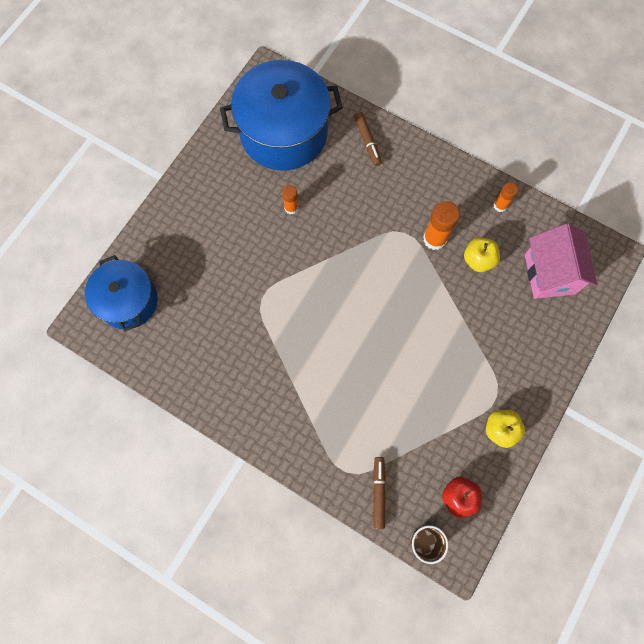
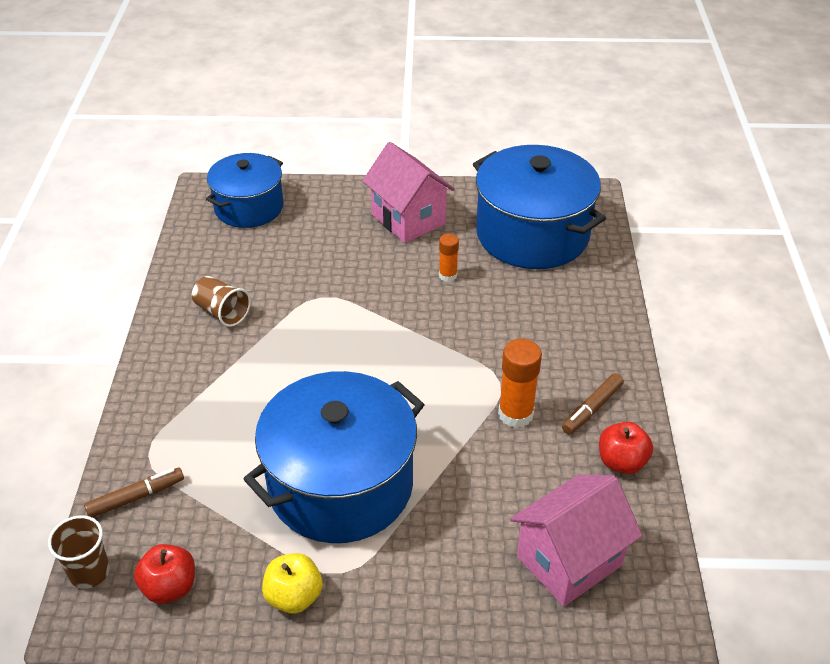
camera: 60 degrees right, 30 degrees down
(216, 200) = (408, 219): none -> pink house
(237, 370) = (222, 312): none -> brown cup
(367, 141) = (588, 302): brown marker -> brown marker (592, 409)
(434, 366) = (340, 485): none -> blue pot
(478, 260) = (523, 470): yellow apple -> none
(500, 205) = (621, 462): orange glue stick -> red apple

